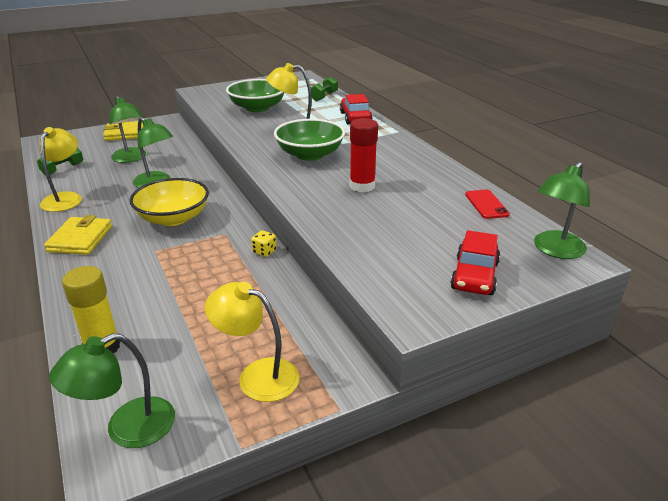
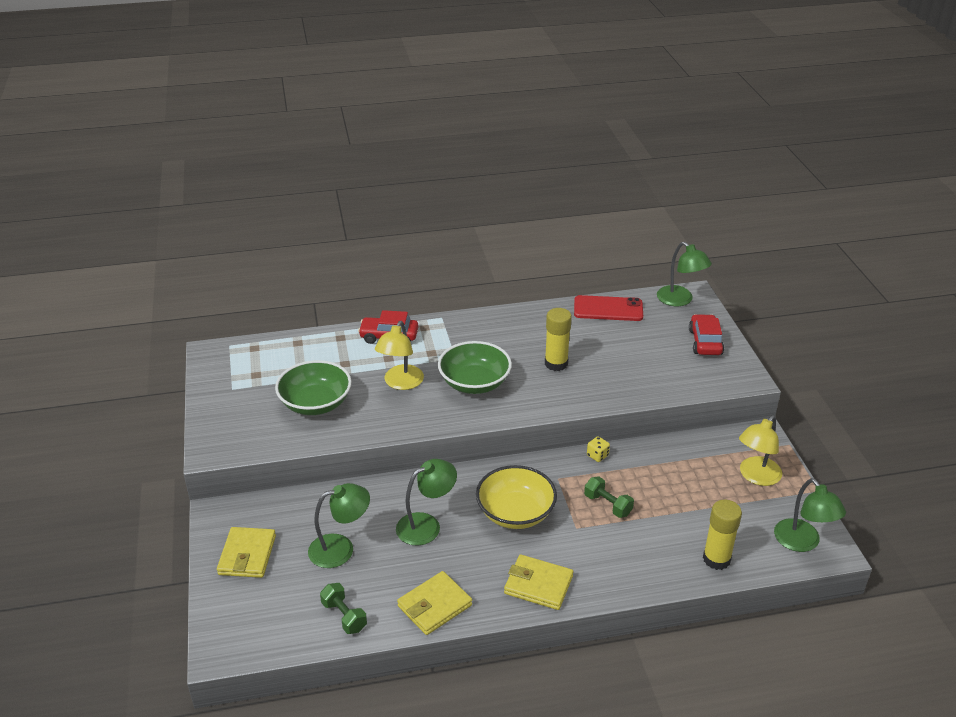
camera: 75 degrees left, 5 degrees up
(66, 198) = (434, 605): yellow lamp -> yellow wallet
(324, 97) = (307, 347): green dumbbell -> green dumbbell (607, 505)
(362, 186) = (556, 363): red glue stick -> yellow glue stick
(474, 276) = (705, 342): red car -> red car turned 120 degrees counterclockwise
(486, 204) = (608, 309): red phone -> red phone, size x1.57

